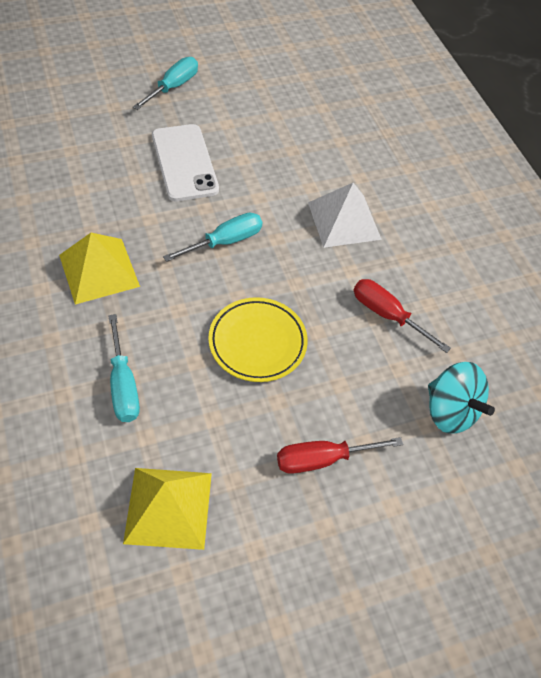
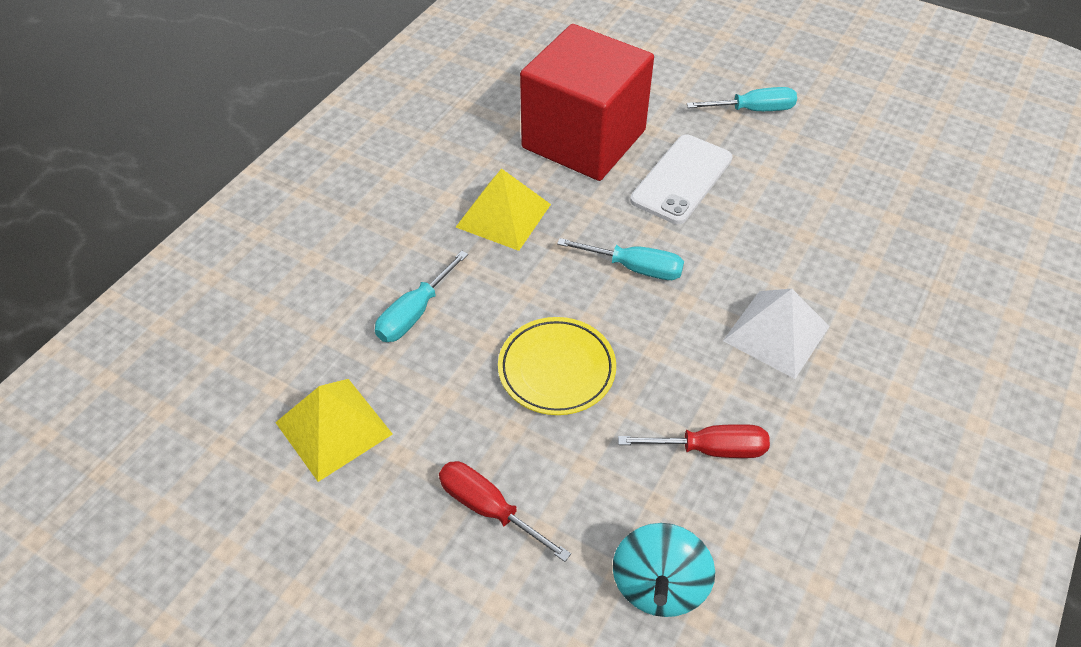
camera: 55 degrees right, 5 degrees down
(88, 177) = (584, 139): none -> red cube
(388, 315) = (709, 449): red screwdriver -> red screwdriver turned 90 degrees clockwise

